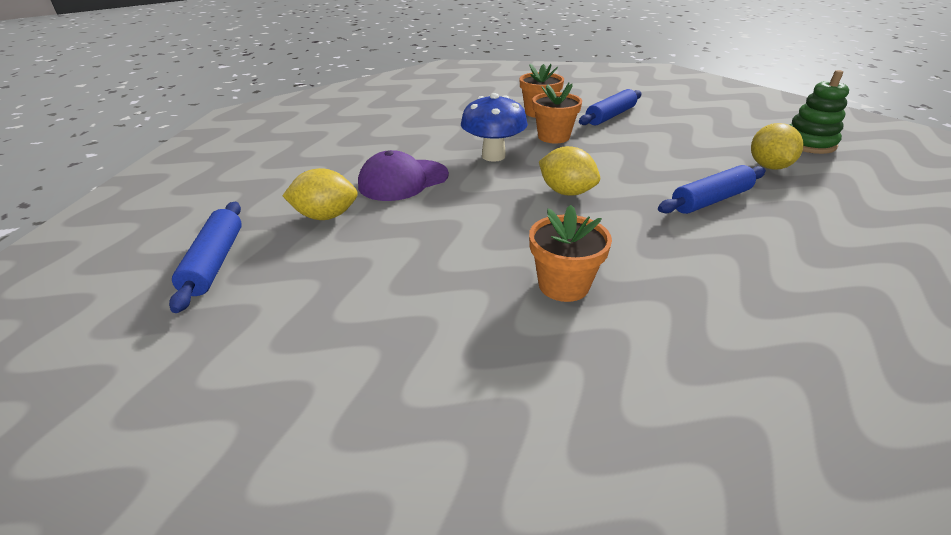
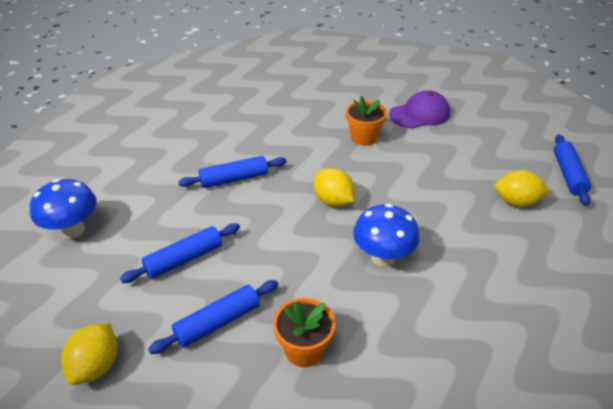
camera: 170 degrees left, 5 degrees up
(403, 180) = (466, 234): purple cap -> purple cap (419, 114)
(553, 137) = (310, 284): orange flower pot -> none
(677, 138) = (184, 259): none -> blue rolling pin
(768, 166) = (150, 206): yellow lemon -> yellow lemon (96, 366)
(808, 144) = (73, 230): green stacking toy -> blue mushroom

